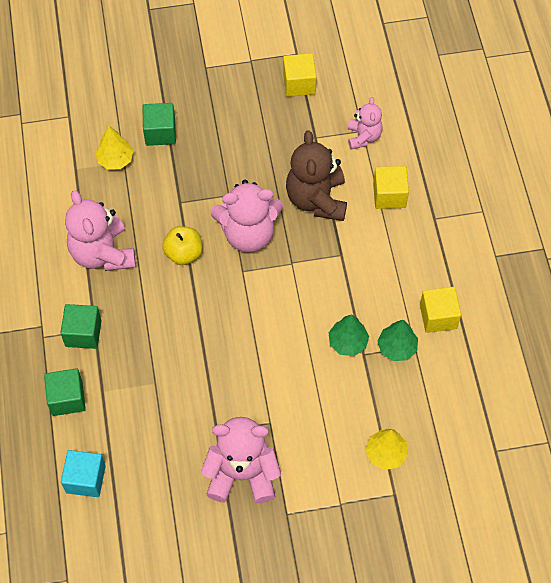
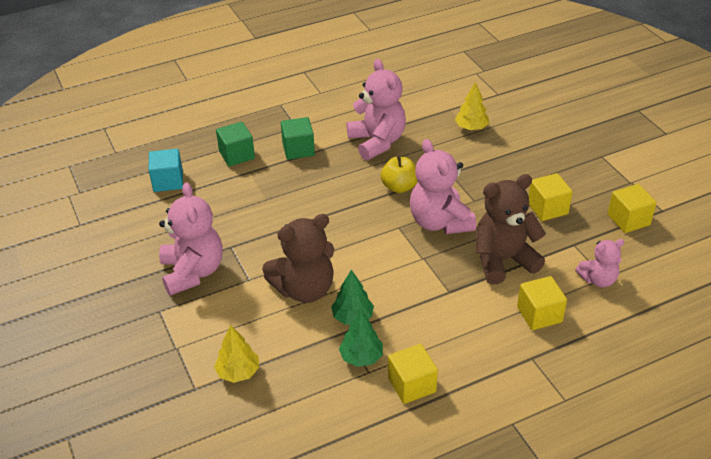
camera: 75 degrees right, 20 degrees down
(102, 253) = (377, 142): pink teddy bear -> pink teddy bear turned 105 degrees clockwise
(160, 132) = (514, 146): green cube -> none
(261, 139) = (547, 208): none -> yellow cube
(299, 375) = (304, 289): none -> brown teddy bear

